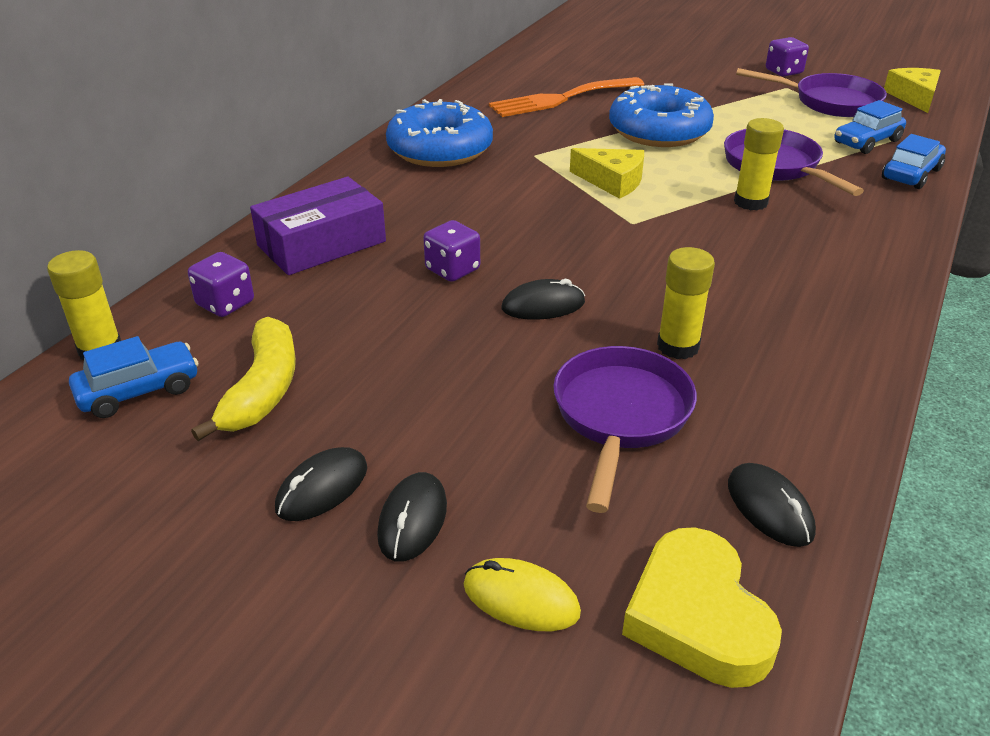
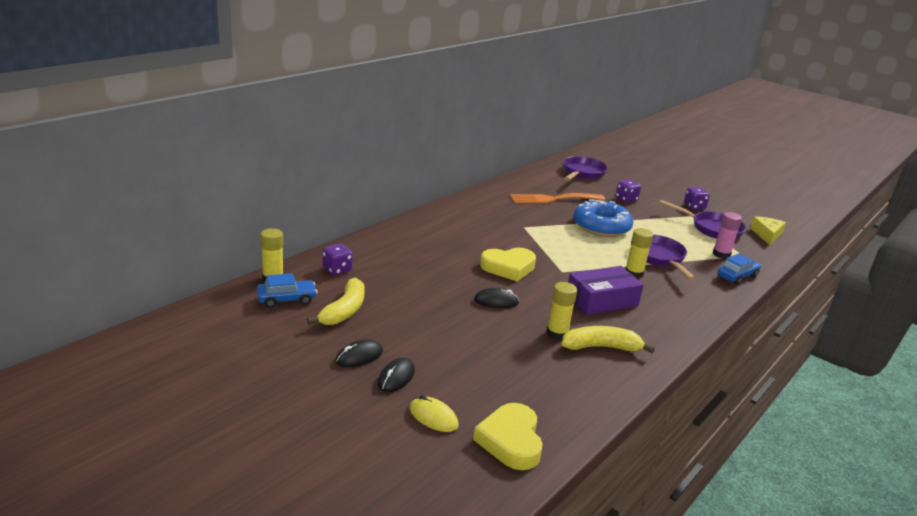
camera: 10 degrees right, 10 degrees down
(322, 243) = (393, 250): purple box -> purple box (602, 300)
(440, 149) = (473, 214): blue donut -> none
(452, 270) = (456, 276): purple dice -> purple dice (626, 199)
(538, 235) = (508, 267): none -> yellow heart
(612, 181) = (561, 248): yellow cheese -> none
(620, 416) = (512, 357): purple pan -> purple pan (582, 173)
(766, 356) = (601, 347): none -> yellow banana
(769, 508) = (567, 409): black mouse -> none
(866, 142) = (721, 254): blue car -> pink glue stick

